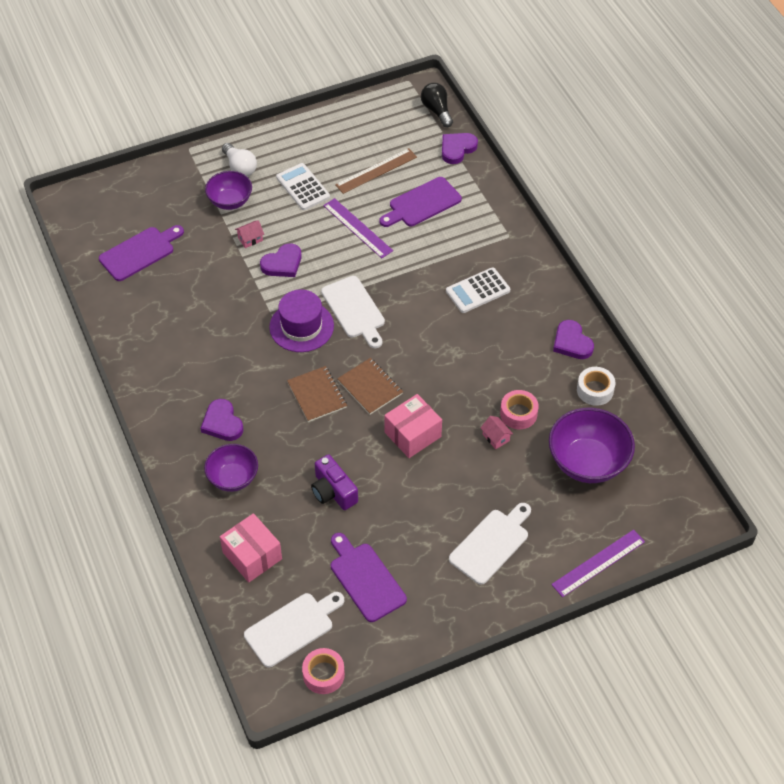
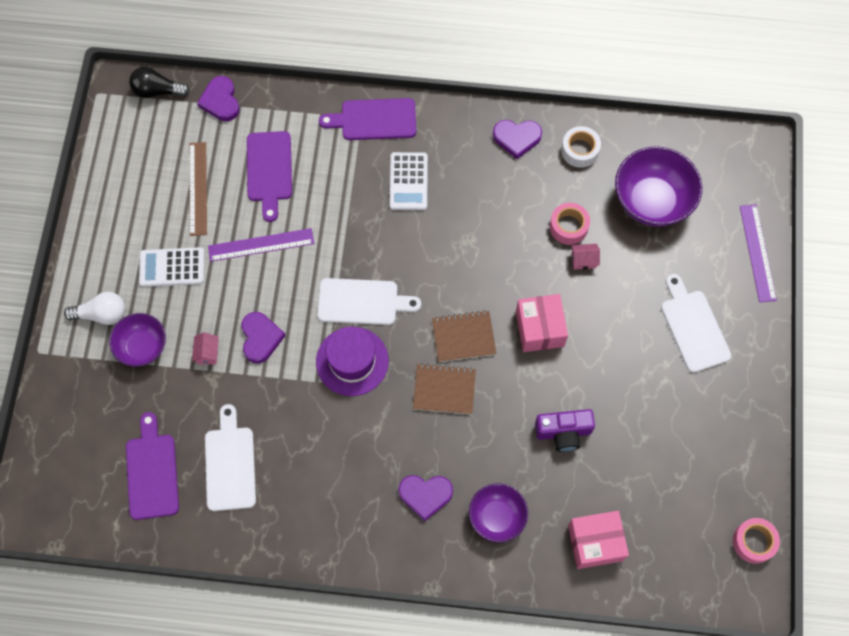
camera: 60 degrees left, 15 degrees up
(292, 628) = (692, 545): white cutting board -> white cutting board (230, 464)
(365, 579) = (673, 453): purple cutting board -> purple cutting board (374, 119)

